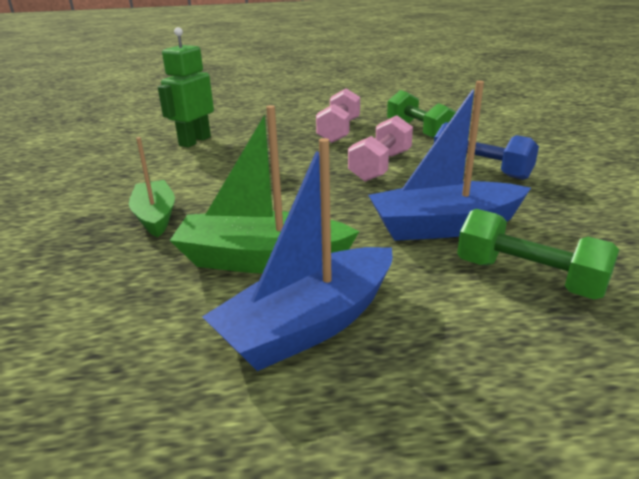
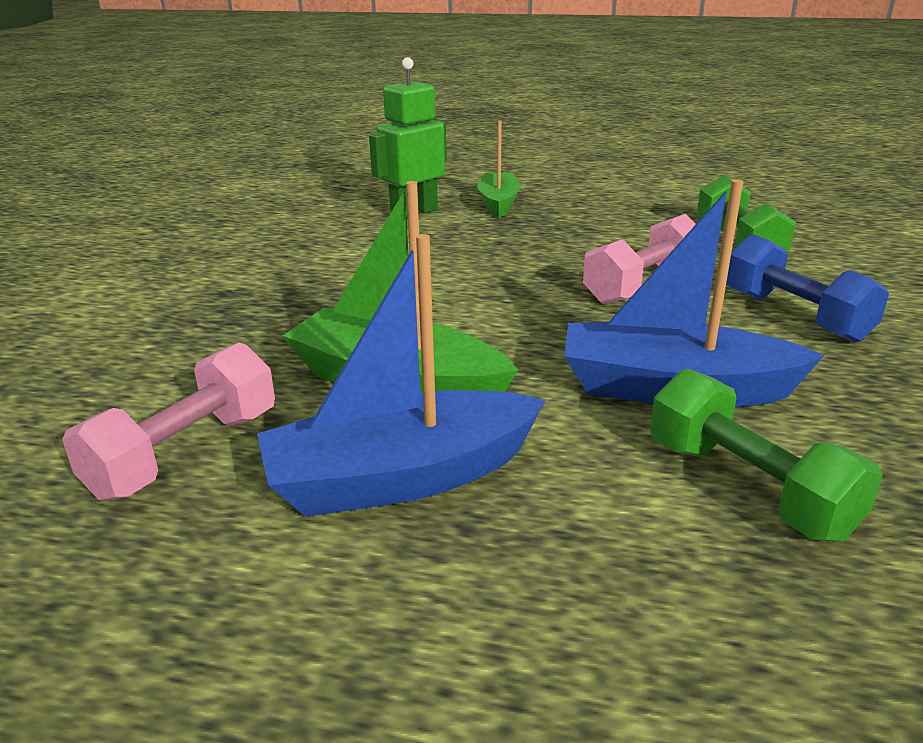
camera: 20 degrees right, 0 degrees up
(155, 216) = (307, 304): green boat -> green boat (498, 203)
(339, 131) = (617, 225): pink dumbbell -> pink dumbbell (185, 453)

